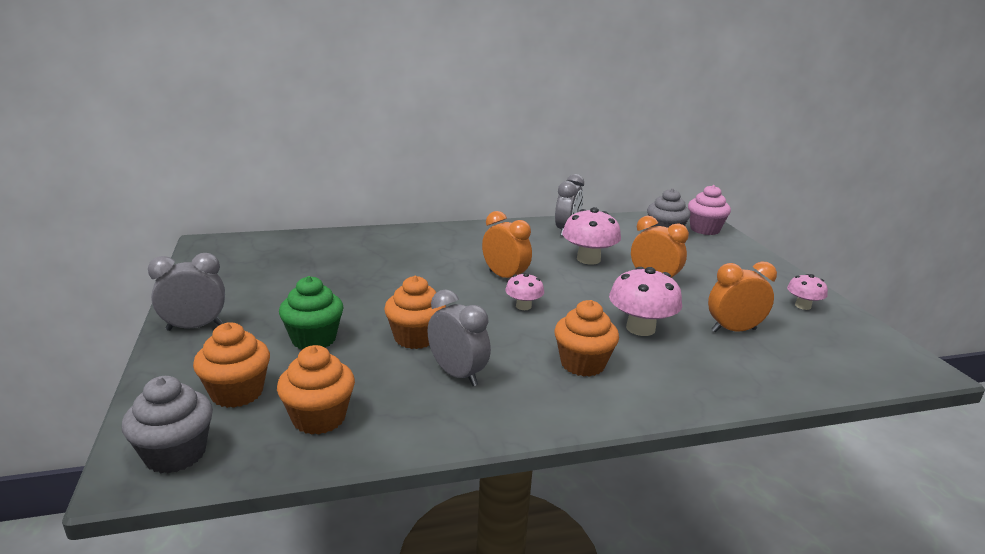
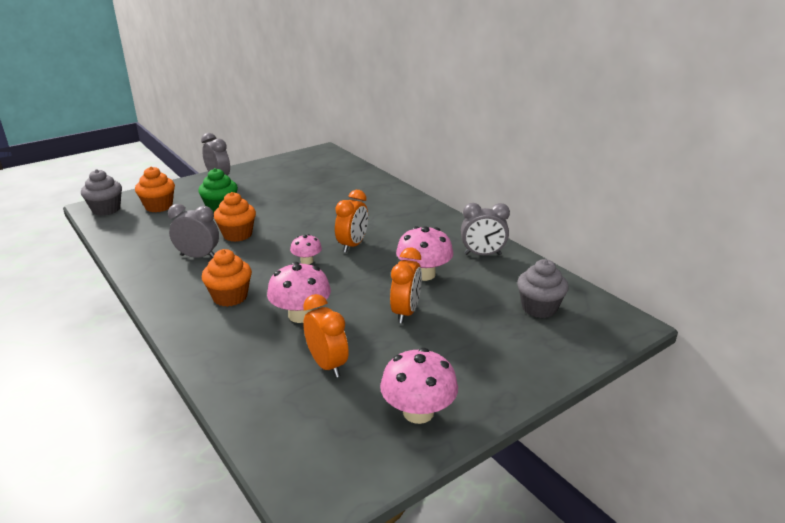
camera: 70 degrees right, 5 degrees up
(319, 418) = (141, 230): orange cupcake -> none
(457, 374) = (198, 256): grey clock -> grey clock turned 105 degrees counterclockwise
(704, 229) = (589, 333): pink cupcake -> none
(803, 306) = (418, 412): pink mushroom -> pink mushroom, size x1.74

